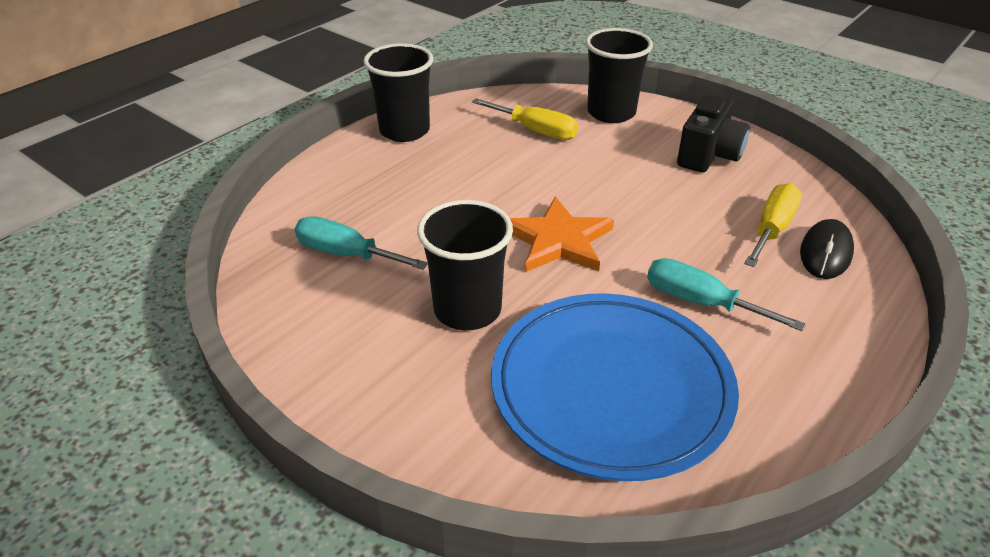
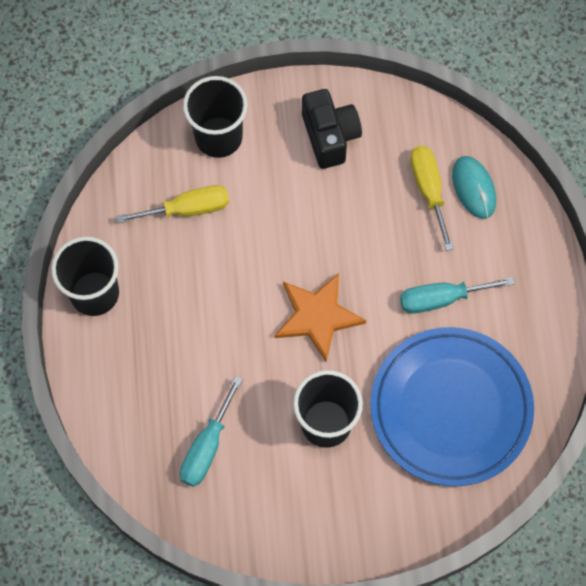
camera: 45 degrees left, 30 degrees up
(346, 254) = (207, 447): turquoise screwdriver -> turquoise screwdriver turned 45 degrees counterclockwise
(825, 253) = (473, 188): black mouse -> turquoise mouse

